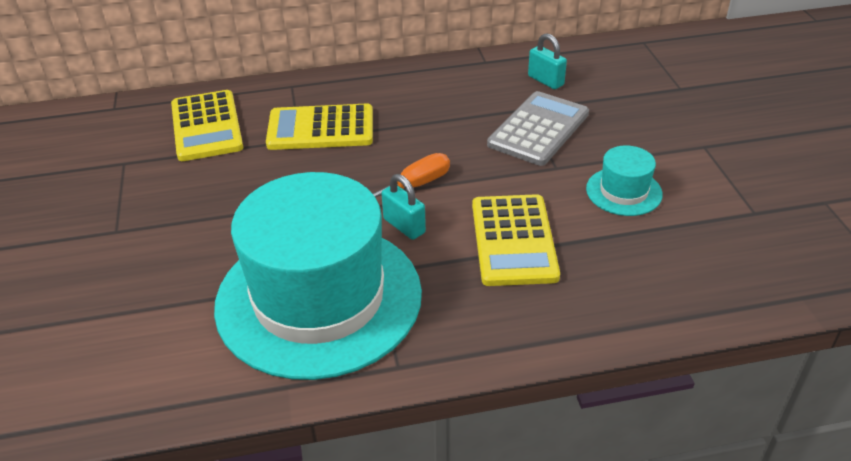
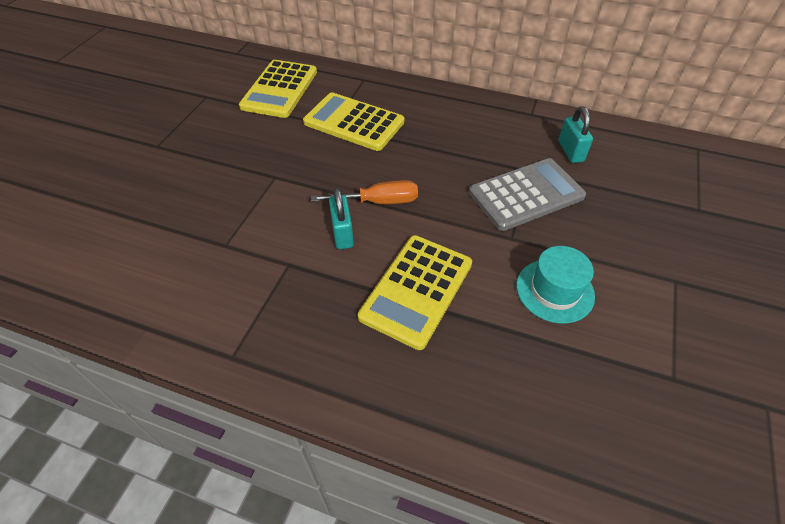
camera: 30 degrees right, 10 degrees up
(319, 298) = (230, 265): turquoise hat -> none

